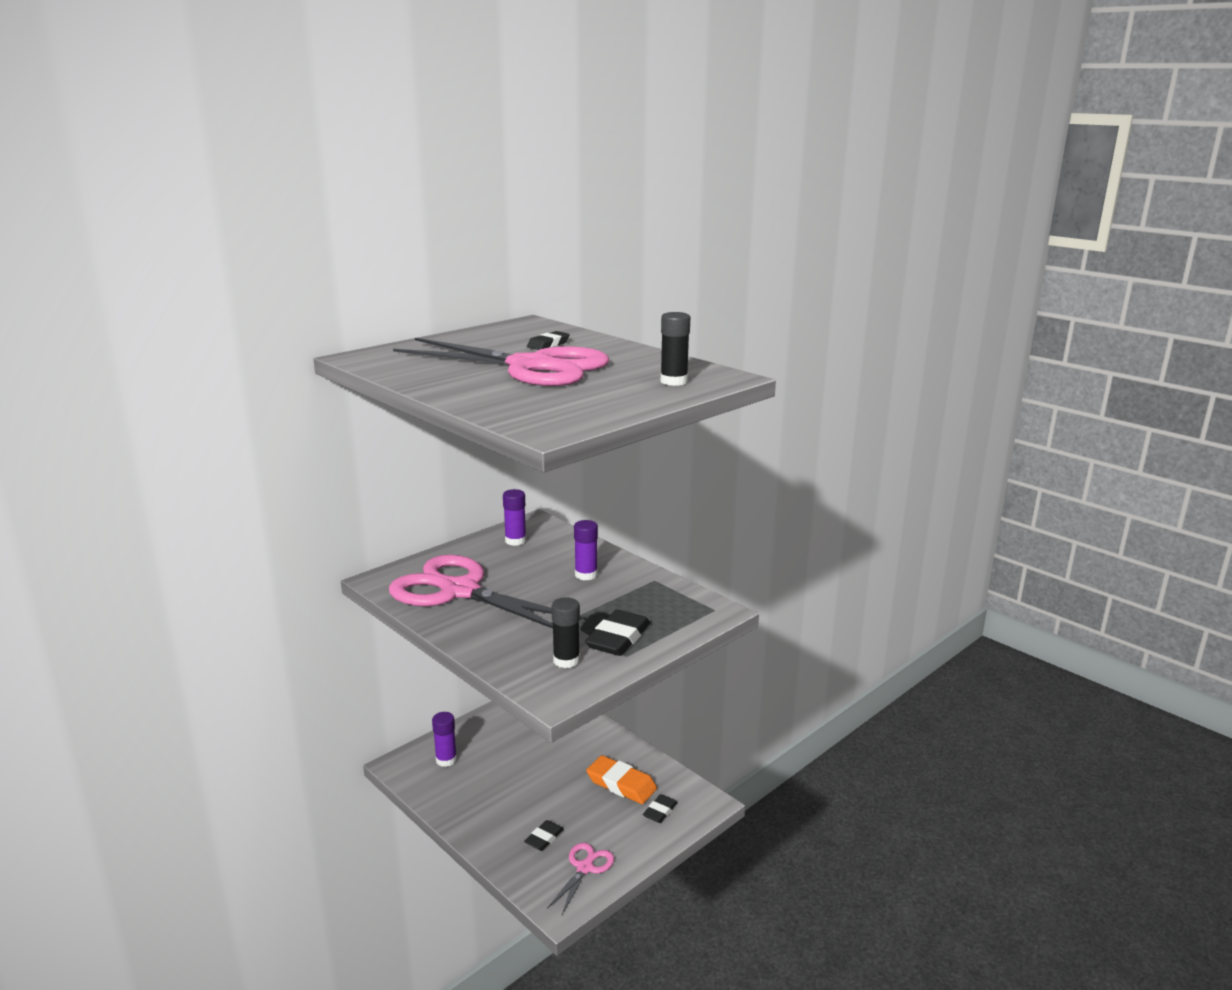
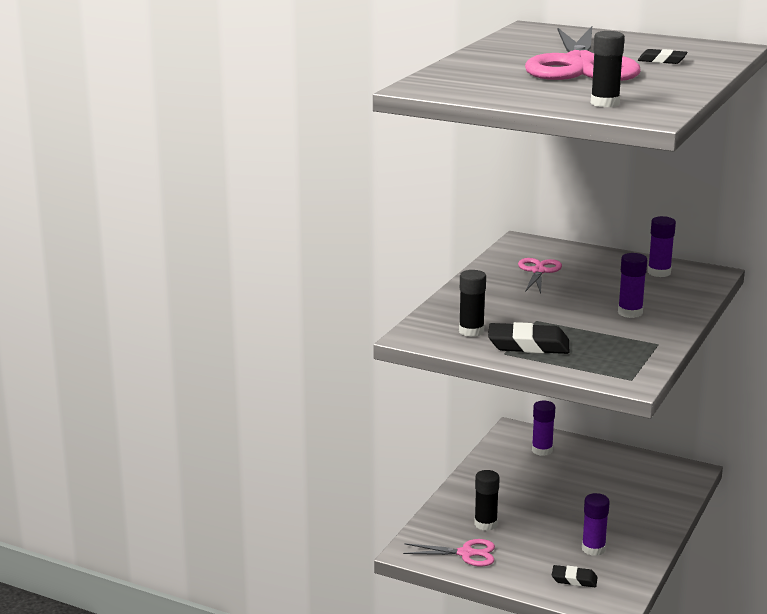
camera: 70 degrees right, 0 degrees up
(459, 591) = (538, 271): pink scissors -> pink scissors, size x0.45
(544, 838) = (485, 524): black eraser -> black glue stick
(621, 784) = (593, 549): orange eraser -> purple glue stick

